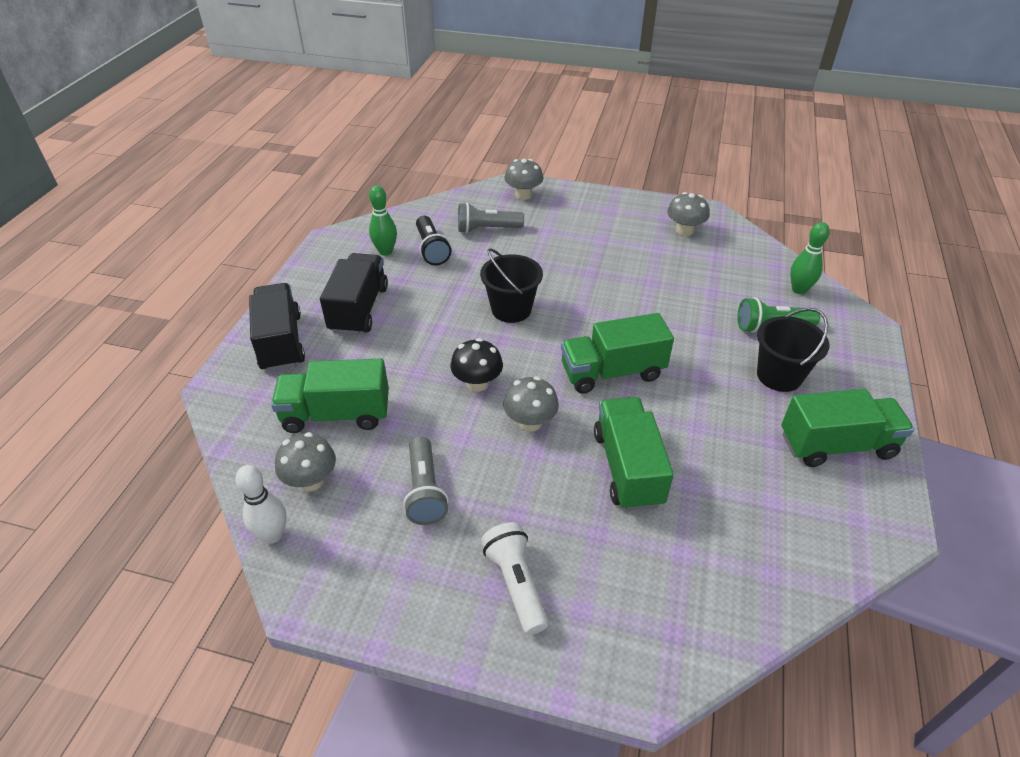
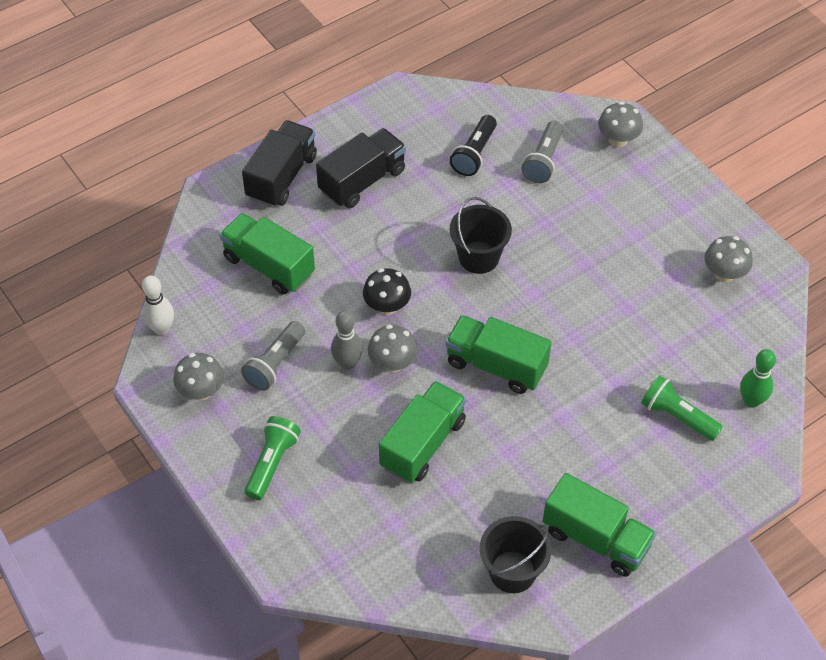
camera: 40 degrees right, 10 degrees up
(311, 481) = (212, 306): grey mushroom -> grey mushroom (201, 391)
(385, 251) = (434, 133): green bowling pin -> none
(487, 229) = (543, 160): grey flashlight -> grey flashlight turned 105 degrees counterclockwise
(491, 447) = (347, 363): none -> grey bowling pin
(516, 584) = (272, 463): white flashlight -> green flashlight
(779, 376) = (625, 459): black bucket -> black bucket (512, 572)

